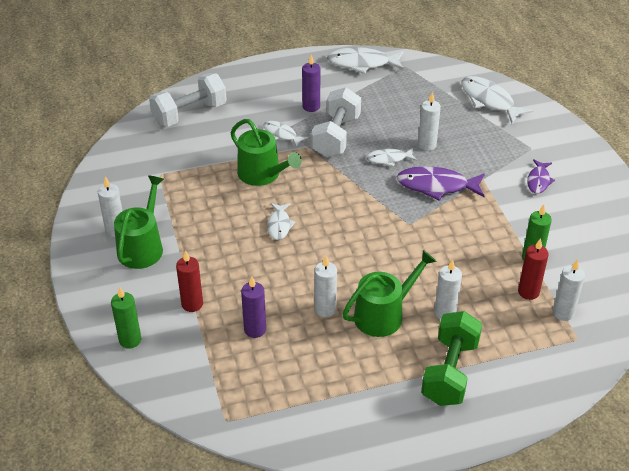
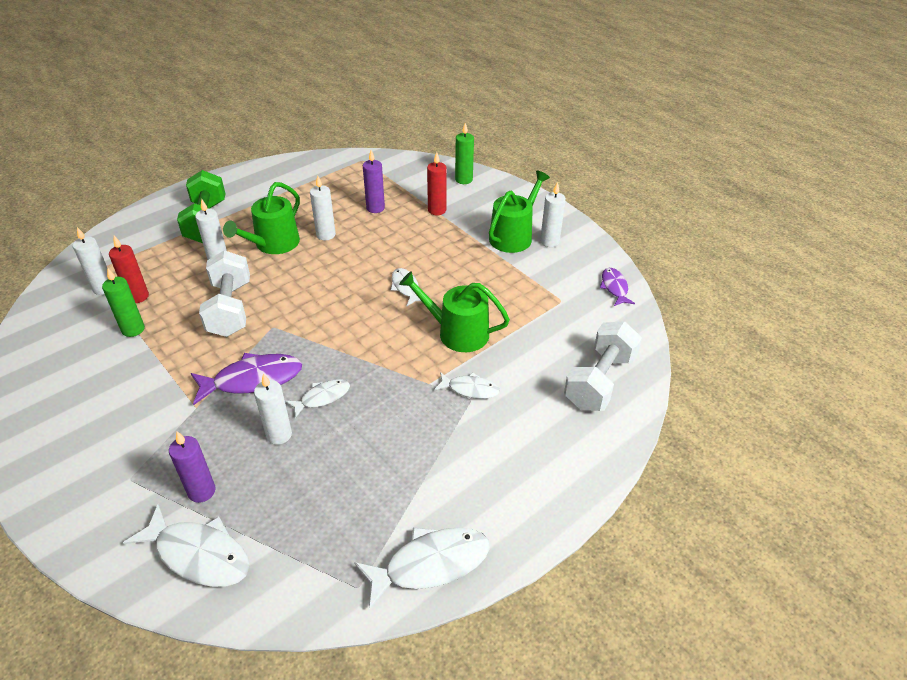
camera: 155 degrees right, 0 degrees up
(142, 247) = (513, 236): green watering can -> green watering can turned 135 degrees counterclockwise
(311, 107) = (460, 445): purple candle -> purple candle (201, 491)
(336, 136) = (402, 409): white dumbbell -> white dumbbell (230, 309)
(538, 181) = (121, 427): purple fish -> purple fish (614, 287)

